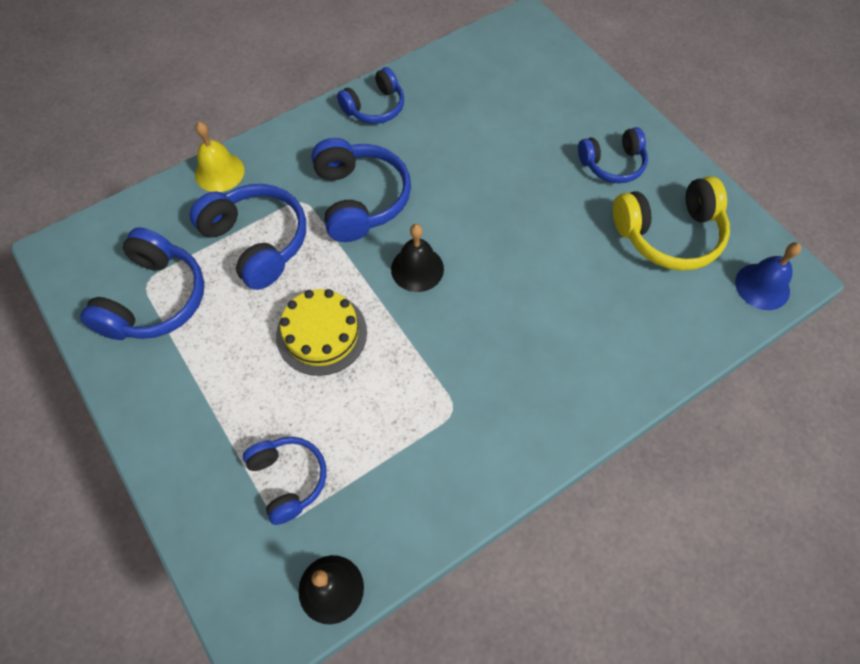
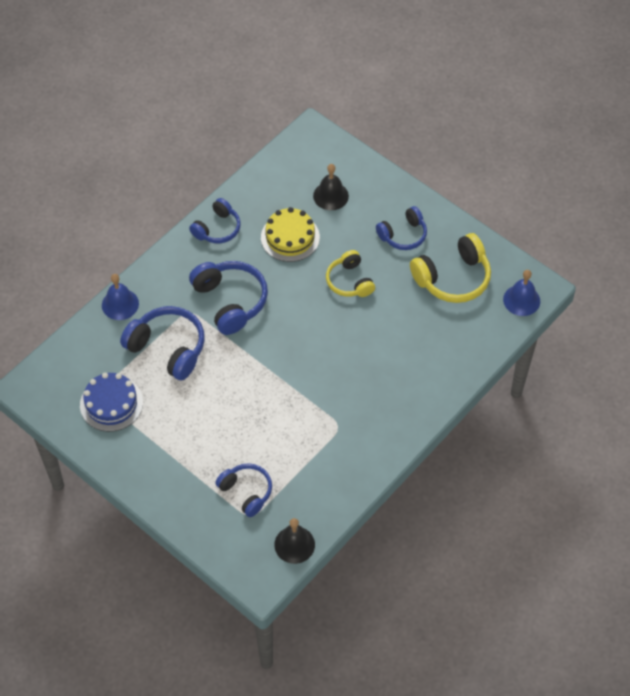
camera: 15 degrees left, 5 degrees down
(154, 299) = (111, 403): blue headphones -> blue cake
(219, 172) = (120, 304): yellow bell -> blue bell
(321, 334) = (236, 399): yellow cake -> yellow cake (290, 237)
(417, 269) = (286, 341): black bell -> black bell (330, 196)
(525, 208) = (349, 281): none -> yellow headphones

